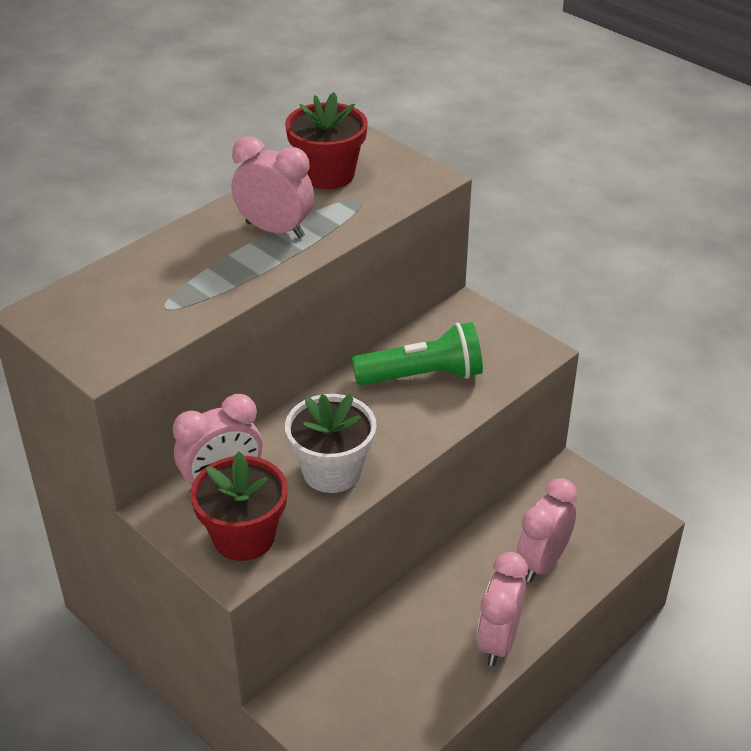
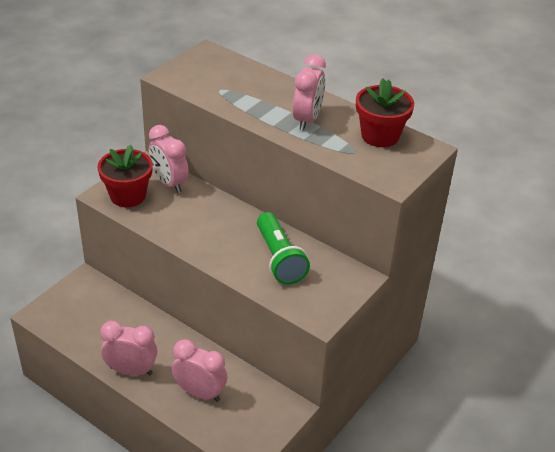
camera: 80 degrees right, 0 degrees up
(332, 471) = (183, 224): white flower pot -> none

